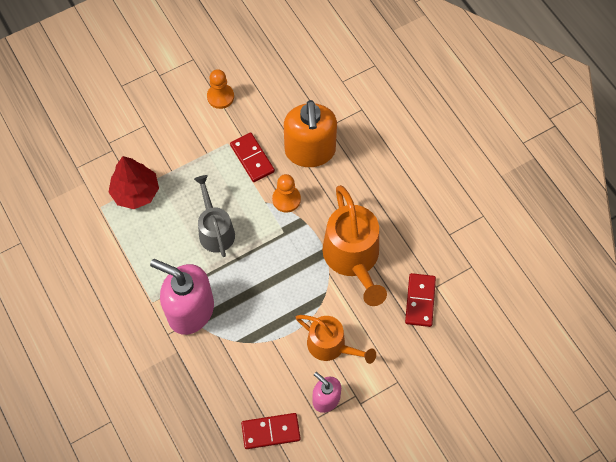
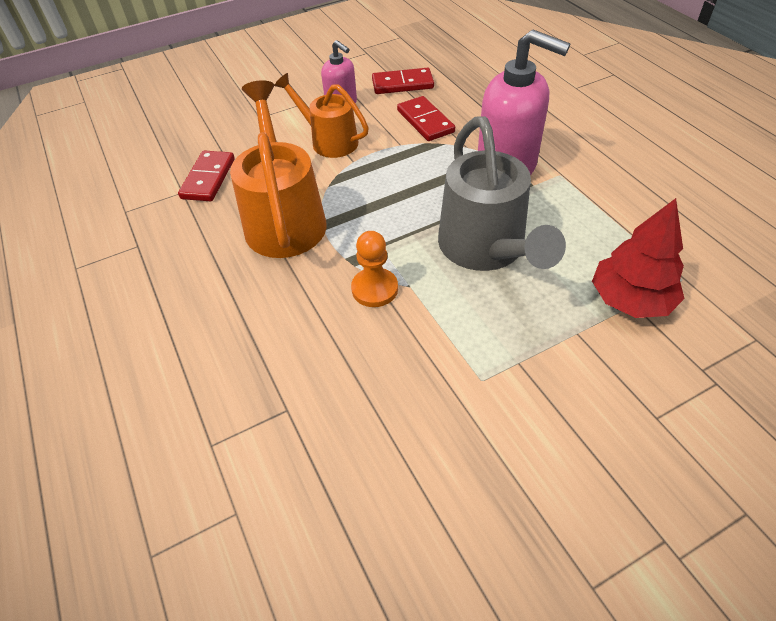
camera: 175 degrees left, 15 degrees down
(215, 230) = (486, 250): grey watering can -> grey watering can, size x1.57
(220, 97) = (509, 479): orange pawn -> none
(252, 158) = (433, 352): red domino -> red domino (425, 121)
(310, 151) = (327, 363): orange soap dispenser -> none

